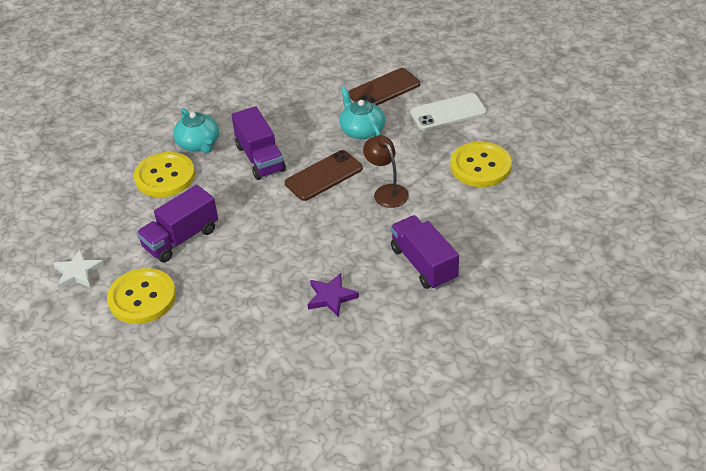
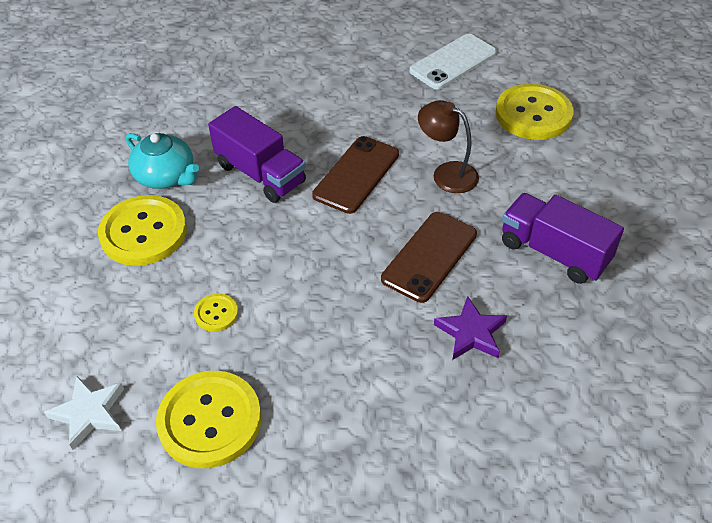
camera: 25 degrees left, 5 degrees up
(181, 238) = (216, 313): purple truck -> yellow button
(362, 130) = (366, 107): turquoise teapot -> none
(384, 89) = (361, 53): brown phone -> brown phone (429, 256)

